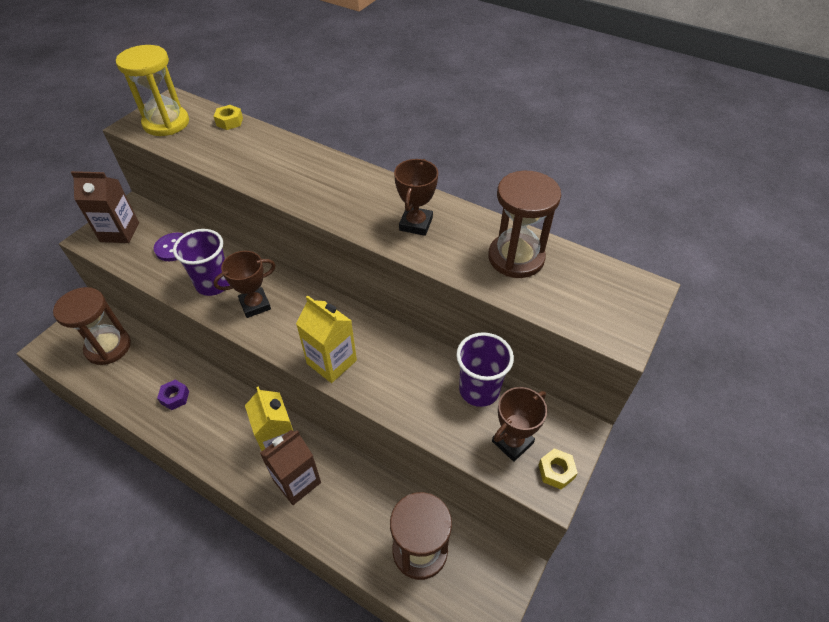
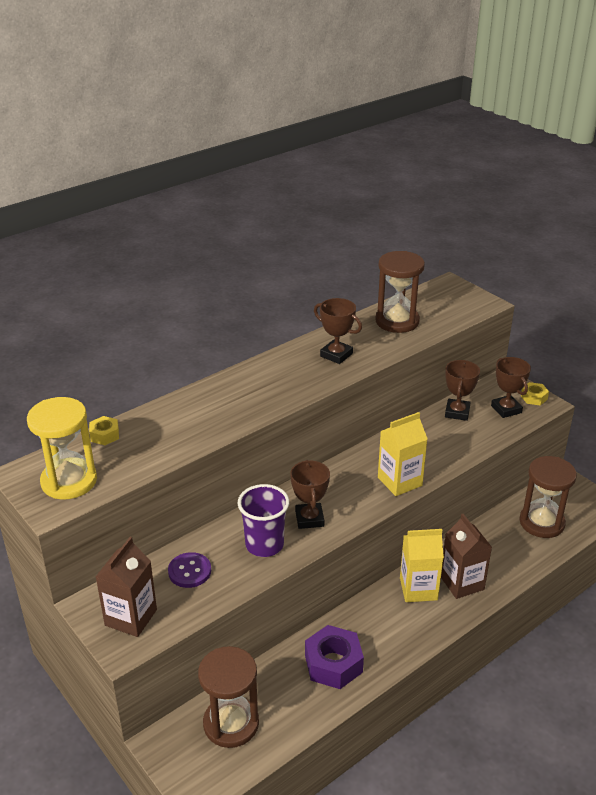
camera: 70 degrees left, 15 degrees down
(175, 397) = (333, 664): purple nut -> purple nut, size x1.89
(479, 390) = (457, 412): purple cup -> brown trophy

